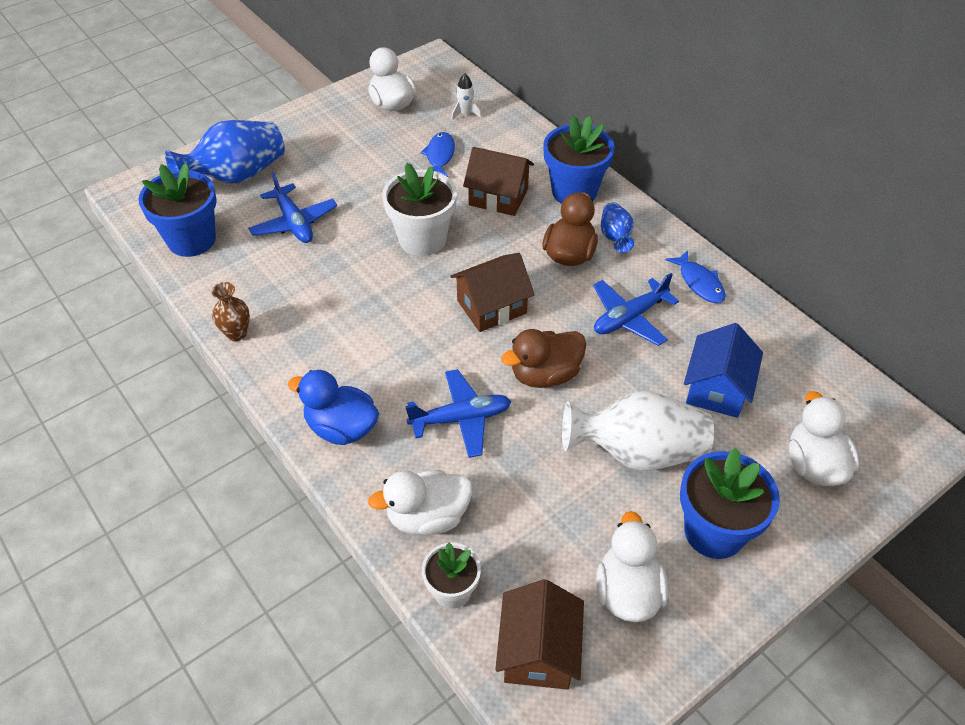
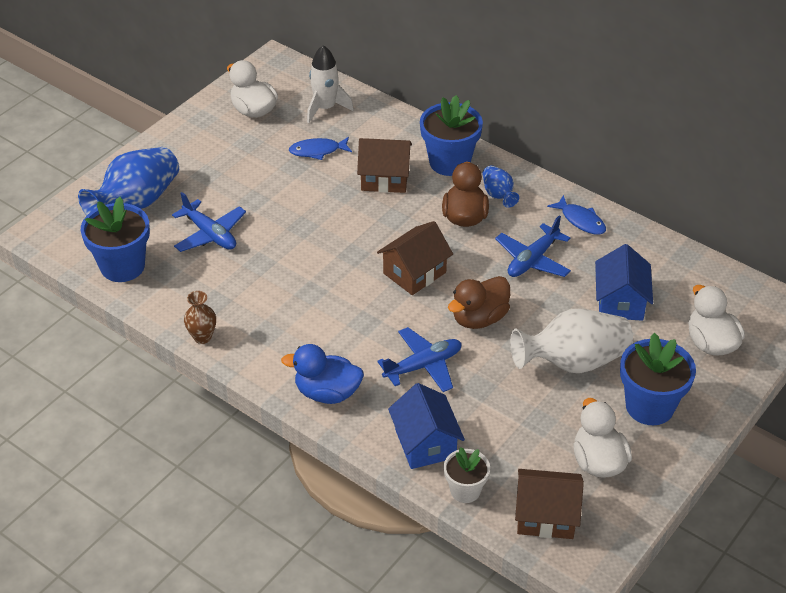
camera: 15 degrees left, 5 degrees down
(422, 239) = (332, 227): white flower pot -> none
(427, 517) = (425, 443): white duck -> blue house
(440, 156) = (317, 151): blue fish -> blue fish turned 90 degrees counterclockwise
(465, 114) = (325, 108): white rocket -> white rocket, size x1.74
(538, 651) = (546, 516): brown house -> brown house turned 75 degrees counterclockwise

